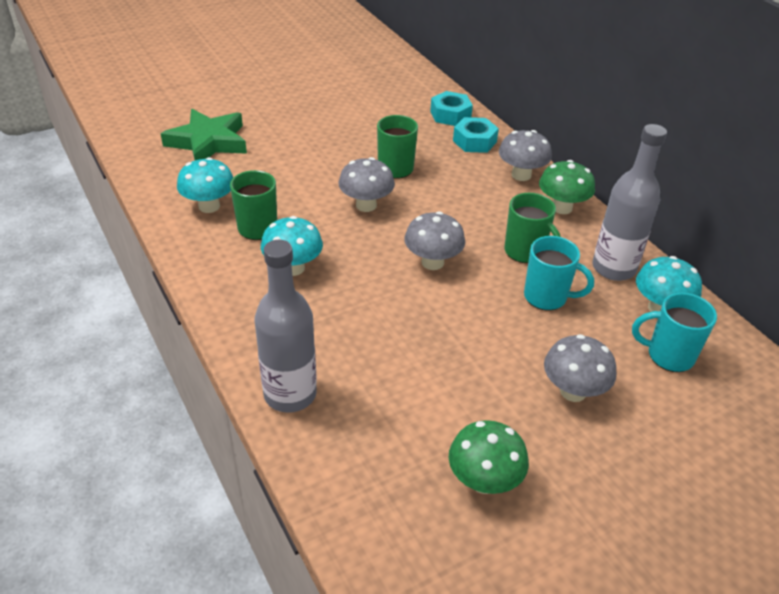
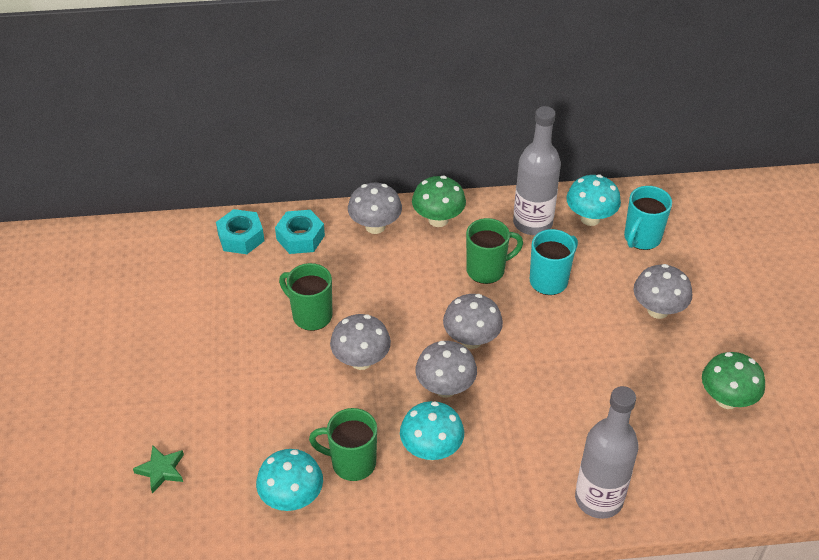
camera: 65 degrees left, 5 degrees up
(208, 142) = (161, 470): green star -> green star, size x0.48
(366, 260) = (445, 388): none -> grey mushroom

